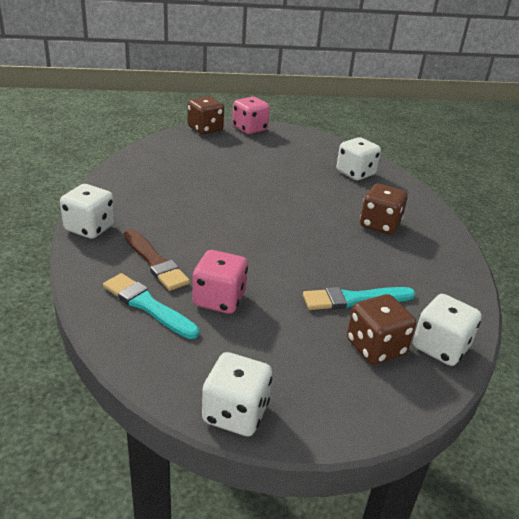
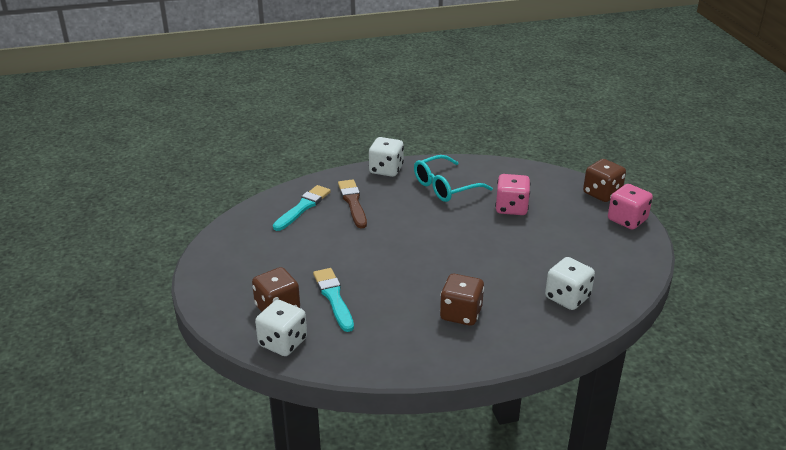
camera: 85 degrees right, 0 degrees up
(153, 197) = (445, 187): none -> turquoise glasses
(155, 262) = (353, 202): brown brush -> brown brush turned 120 degrees clockwise
(219, 299) = (316, 234): pink dice -> pink dice (511, 208)
(235, 413) = (210, 252): white dice -> none

